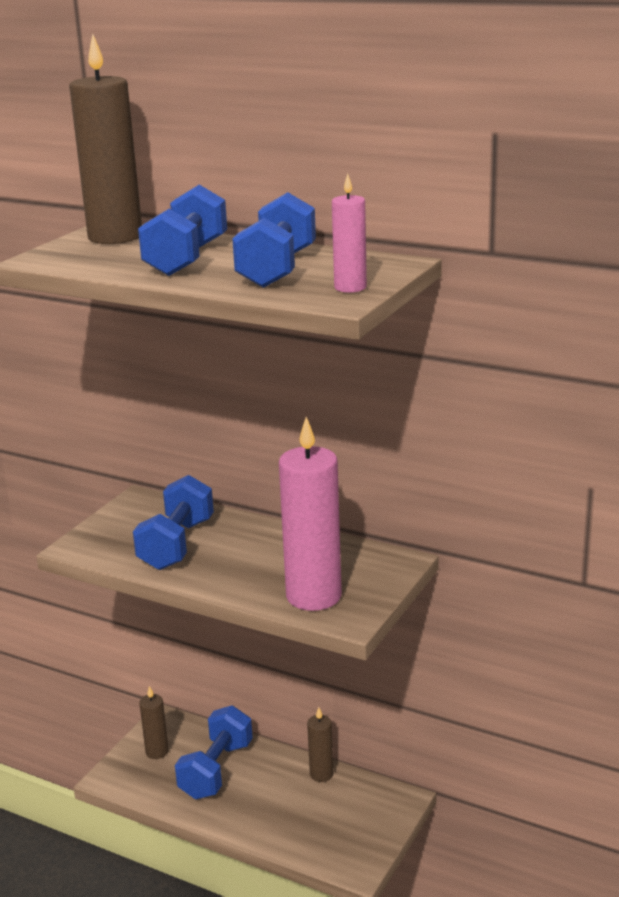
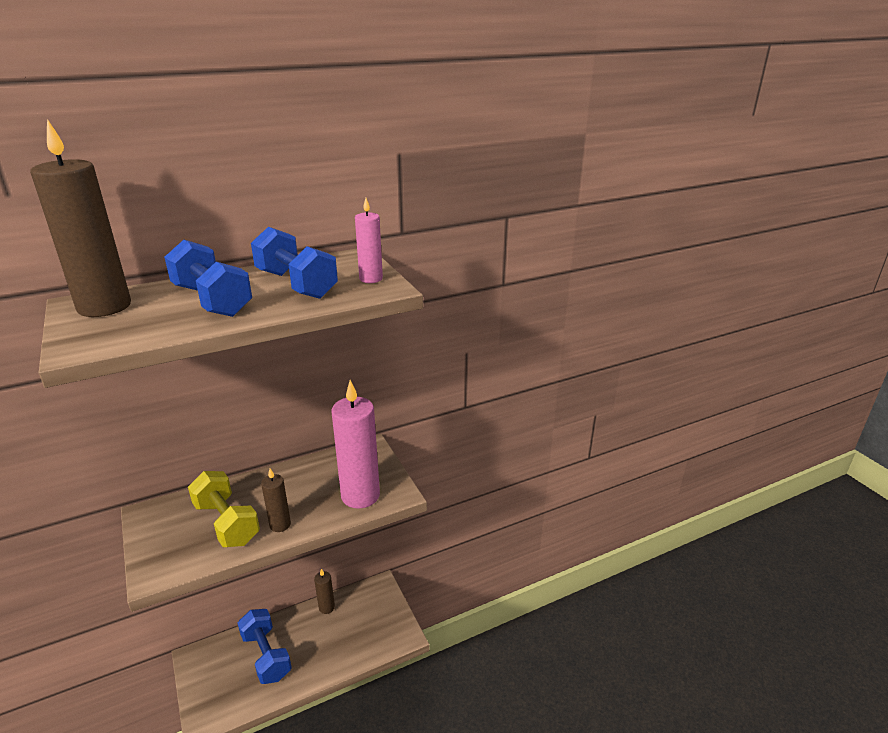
camera: 55 degrees left, 5 degrees up
(157, 752) = (214, 678): brown candle -> brown candle (280, 525)
(176, 544) = (227, 523): blue dumbbell -> yellow dumbbell

